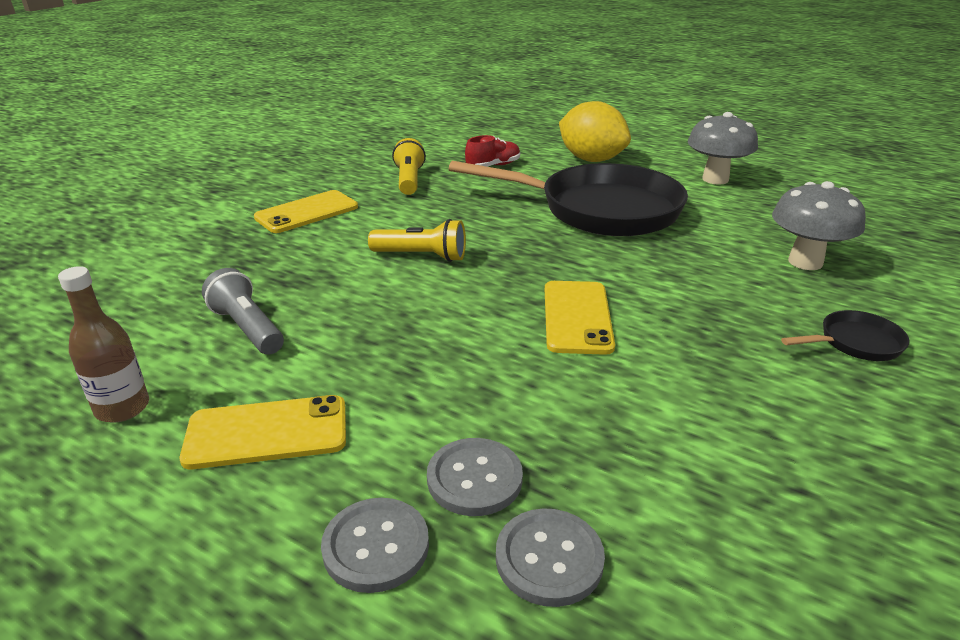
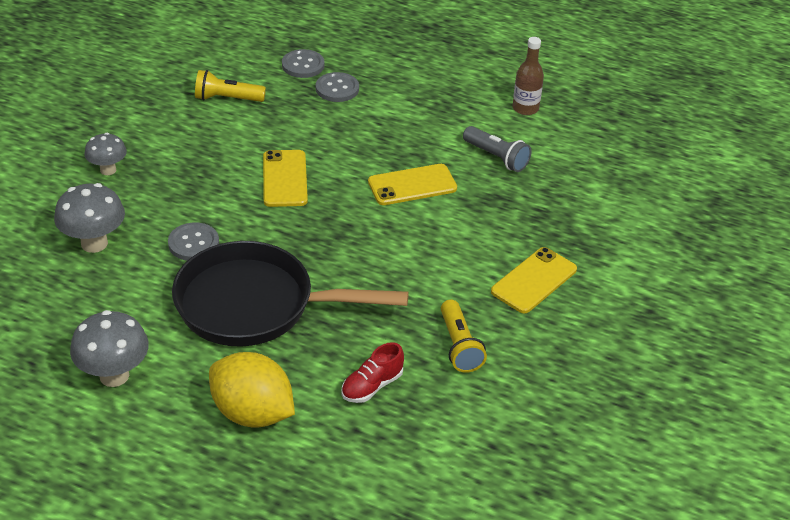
camera: 170 degrees right, 10 degrees up
(267, 432) = (443, 101): yellow phone -> yellow phone (412, 185)
(376, 546) = (372, 65): grey button -> grey button (193, 243)
(422, 256) = (407, 229): yellow flashlight -> yellow flashlight (227, 99)
(855, 343) = (108, 170): black pan -> grey mushroom

